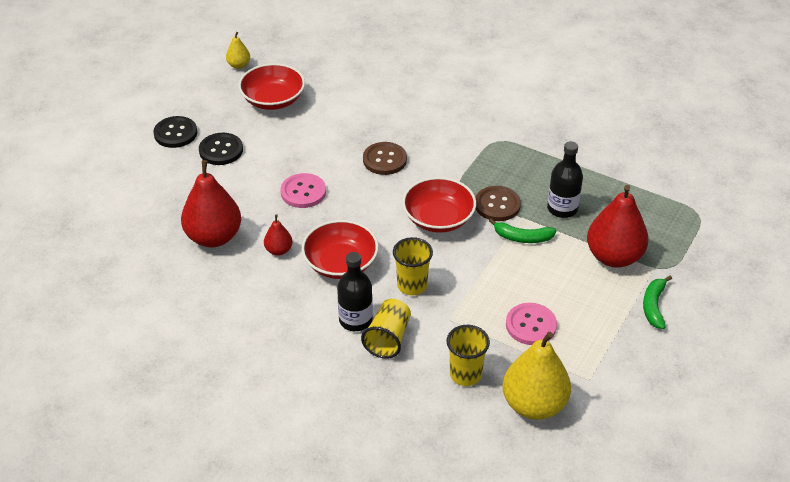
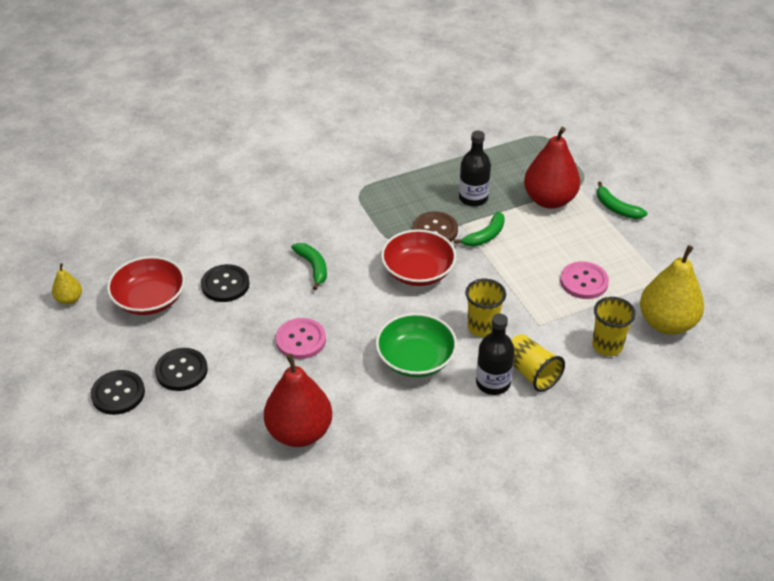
camera: 55 degrees left, 0 degrees up
(279, 250) = (361, 393): red pear -> none
(322, 126) = (225, 284): none -> black button
(340, 263) = (415, 359): red bowl -> green bowl
(384, 160) = (313, 267): brown button -> green banana

